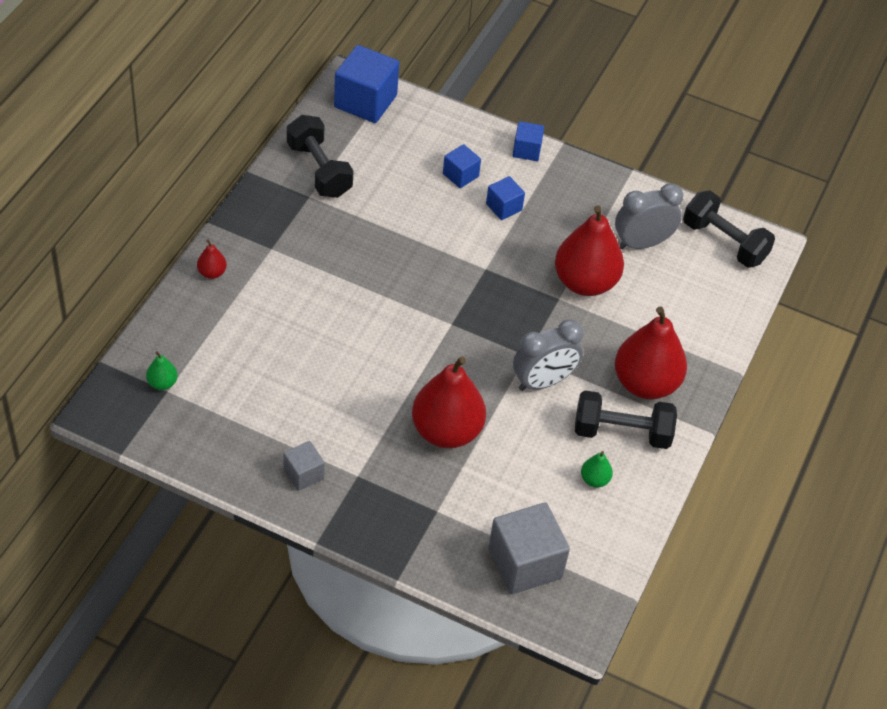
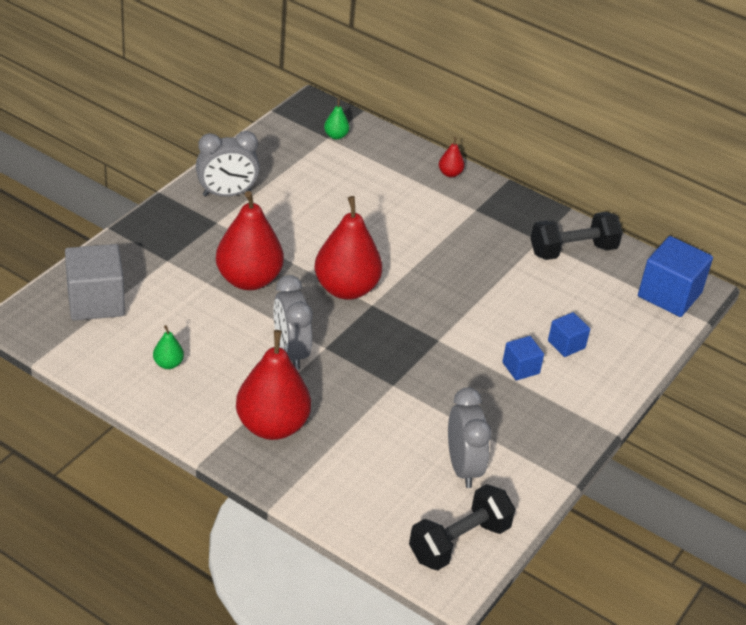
camera: 100 degrees right, 10 degrees down
(303, 474) = (227, 194): grey cube -> grey clock
(527, 150) = (604, 401): blue cube -> none
(585, 282) = (412, 409): red pear -> red pear (346, 289)
(622, 432) = (216, 395): black dumbbell -> none

